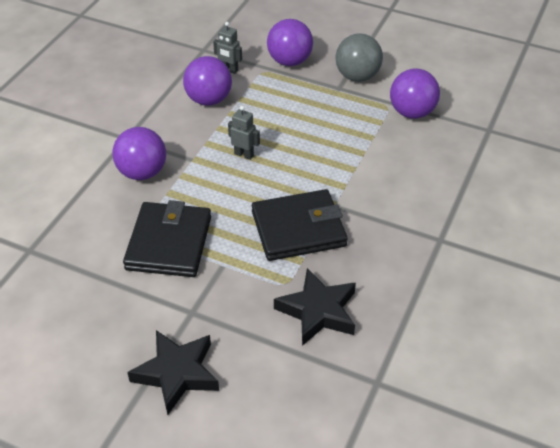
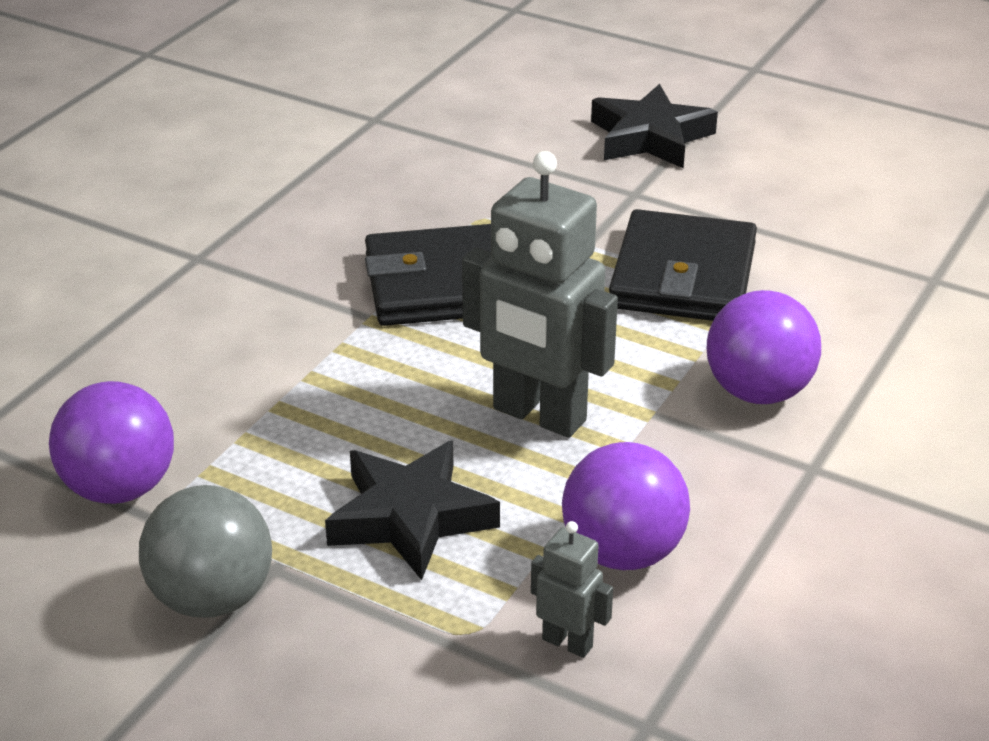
camera: 175 degrees left, 10 degrees down
(244, 154) = (538, 415): grey robot -> grey robot, size x2.16
(289, 61) = (389, 662): purple ball -> none
(318, 311) = (437, 184): black star -> black star (410, 517)

